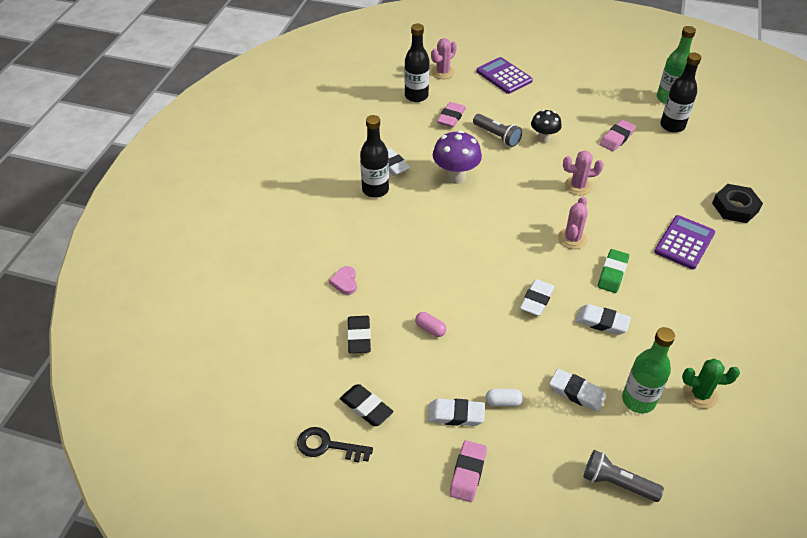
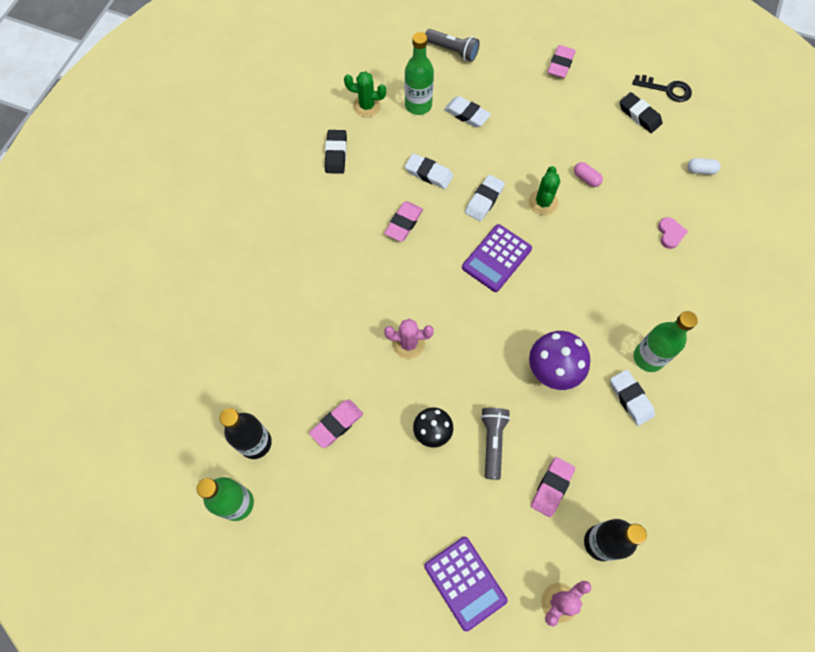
camera: 175 degrees left, 20 degrees up
(359, 337) = (651, 176): black eraser -> black eraser (336, 154)
(375, 190) = (648, 357): black bottle -> green bottle
(455, 415) = (567, 104): white eraser -> none
(475, 302) = (543, 202): none -> green cactus
(497, 136) = (492, 442): grey flashlight -> grey flashlight turned 45 degrees clockwise
(503, 402) = (528, 111): white capsule -> white capsule (700, 170)
(572, 239) = (433, 269): pink cactus -> none
(612, 273) = (403, 223): green eraser -> pink eraser
(684, 242) = (317, 254): purple calculator -> purple calculator (496, 258)
(735, 207) = (241, 297): black nut -> none

